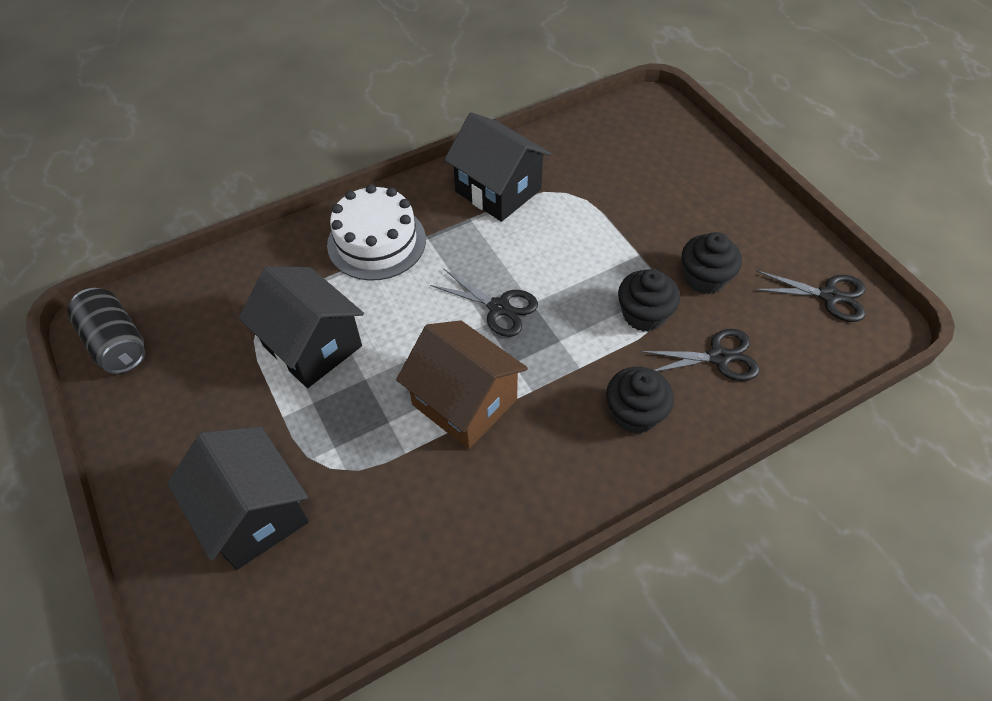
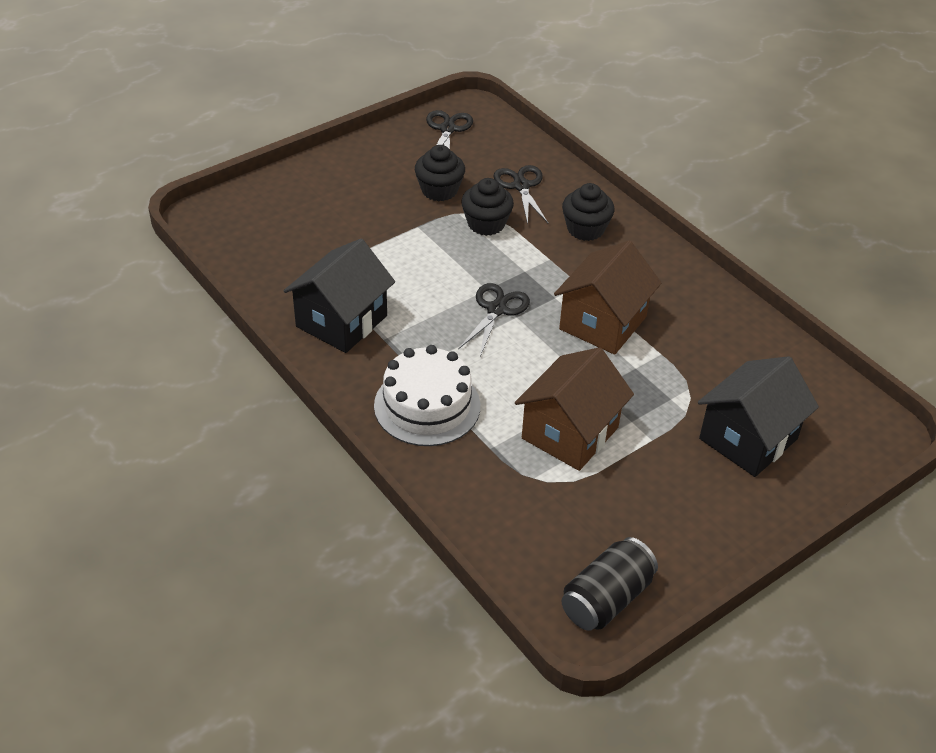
camera: 100 degrees left, 10 degrees down
(312, 346) = (570, 433): black house -> brown house

